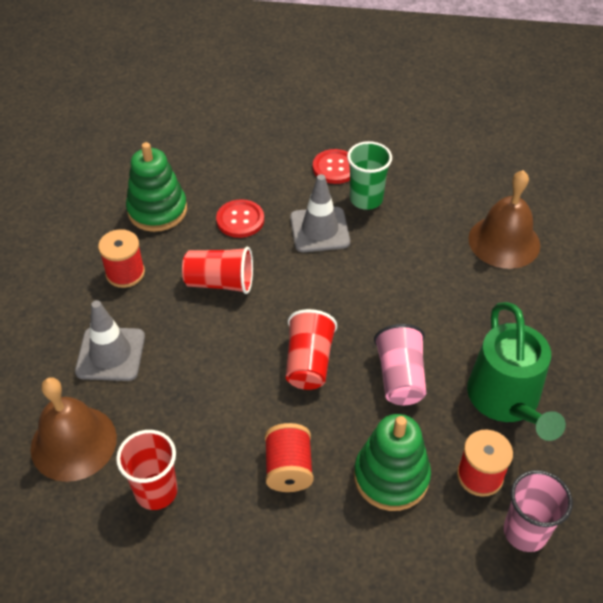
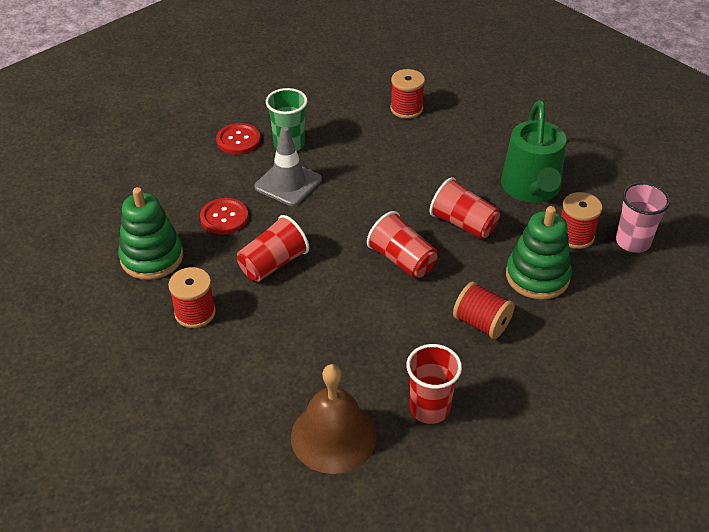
camera: 50 degrees left, 5 degrees down
(110, 354) = (269, 366): grey traffic cone -> none
(400, 377) = (463, 224): pink cup -> red cup
(504, 241) = (406, 109): brown bell -> red spool
(506, 400) = (531, 188): green watering can -> green watering can turned 60 degrees clockwise

